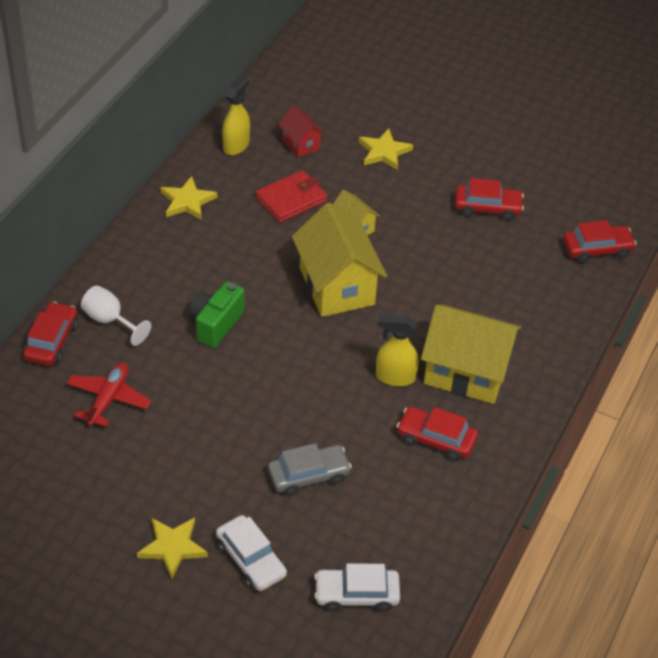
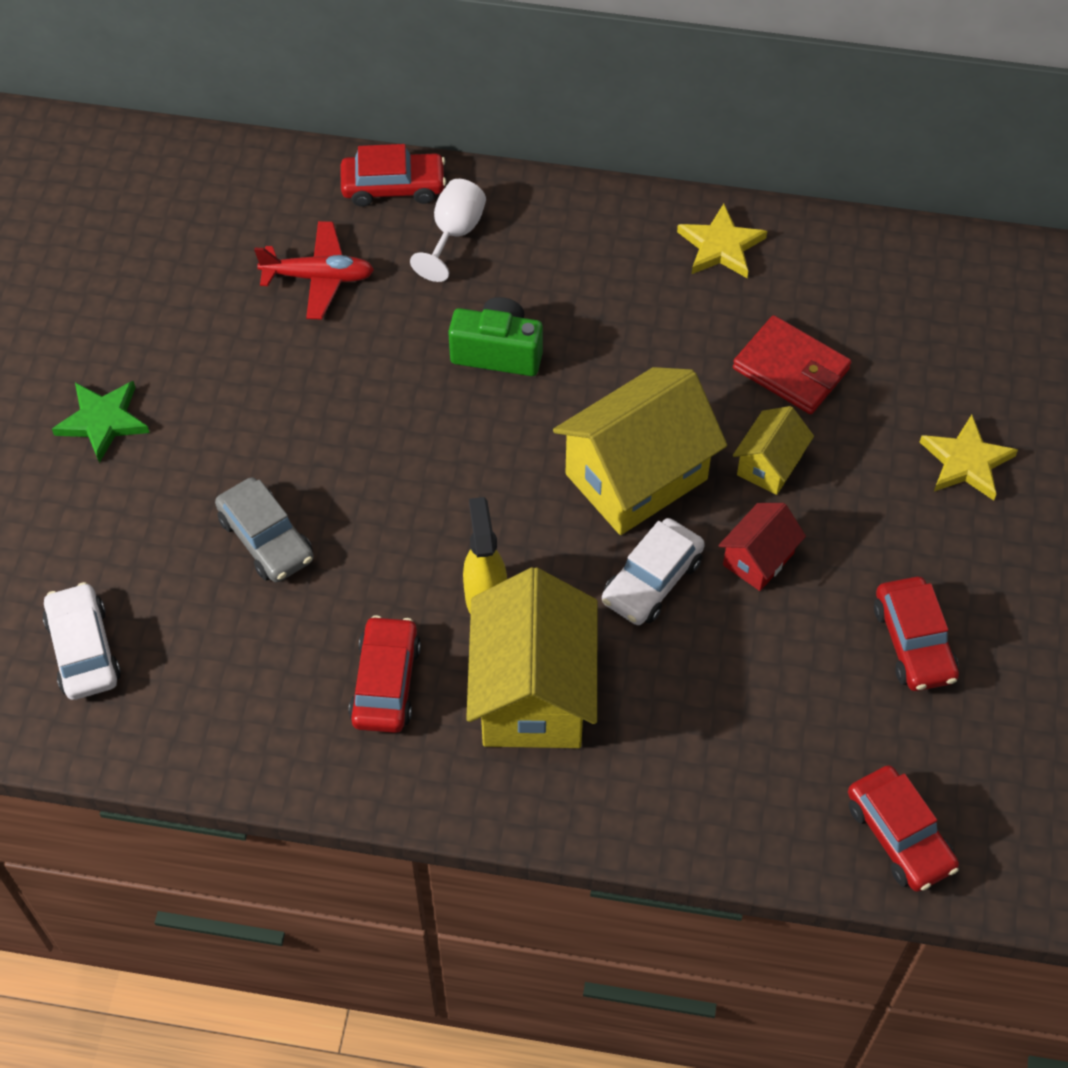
camera: 75 degrees right, 10 degrees up
(172, 547) = (103, 421): yellow star -> green star
(236, 145) = (871, 267): yellow spray bottle -> none
(251, 560) = (107, 512): white car -> white car (652, 580)
(300, 144) = (920, 346): red house -> red house (758, 559)

